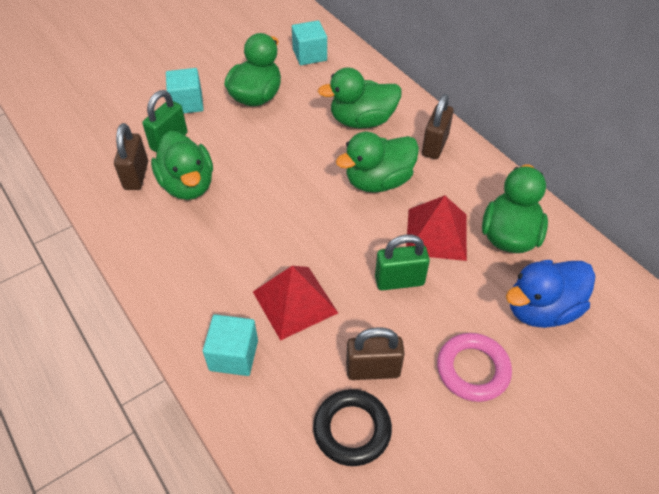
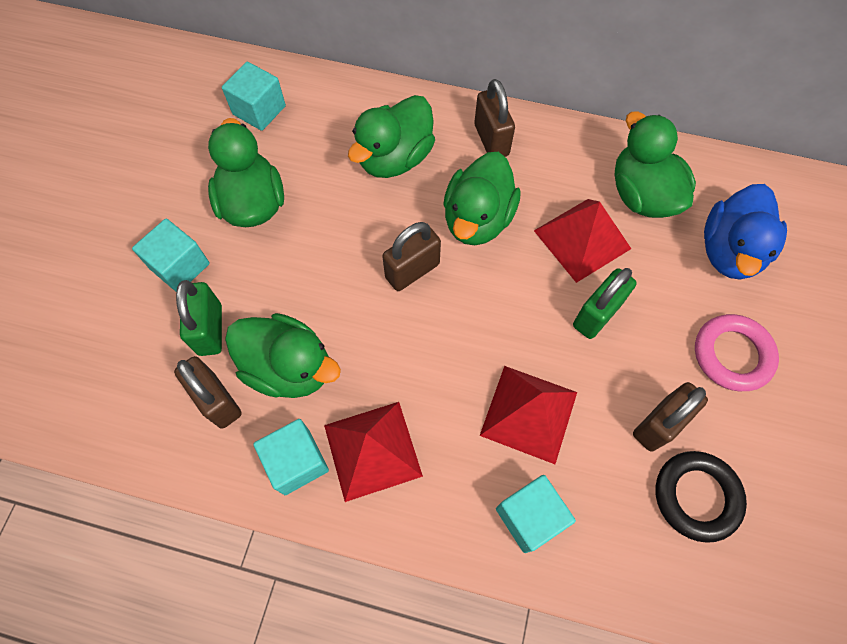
camera: 40 degrees left, 15 degrees up
(141, 231) = (297, 462): none -> turquoise cube
(185, 255) = (372, 450): none -> red pyramid
(308, 182) = (412, 271): none -> brown padlock

